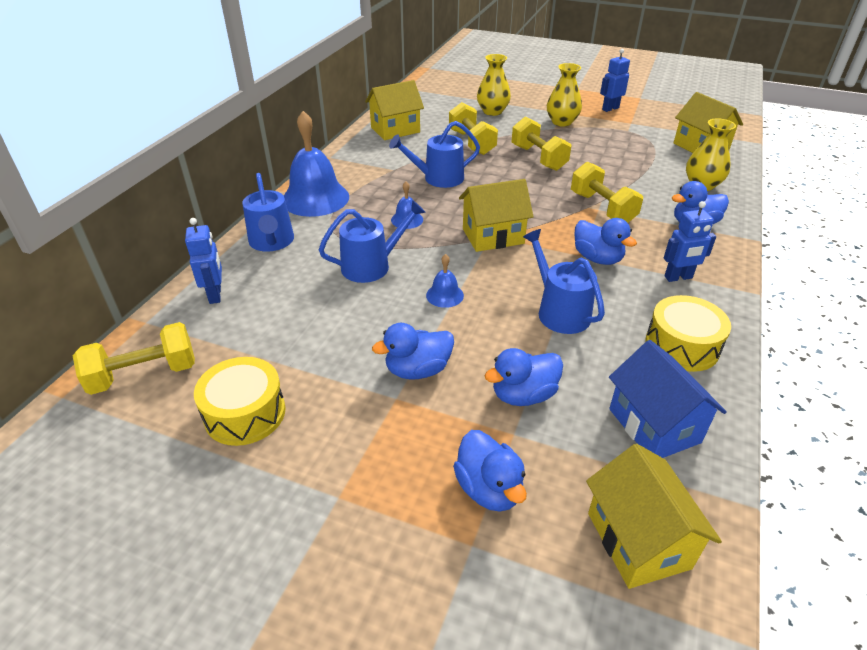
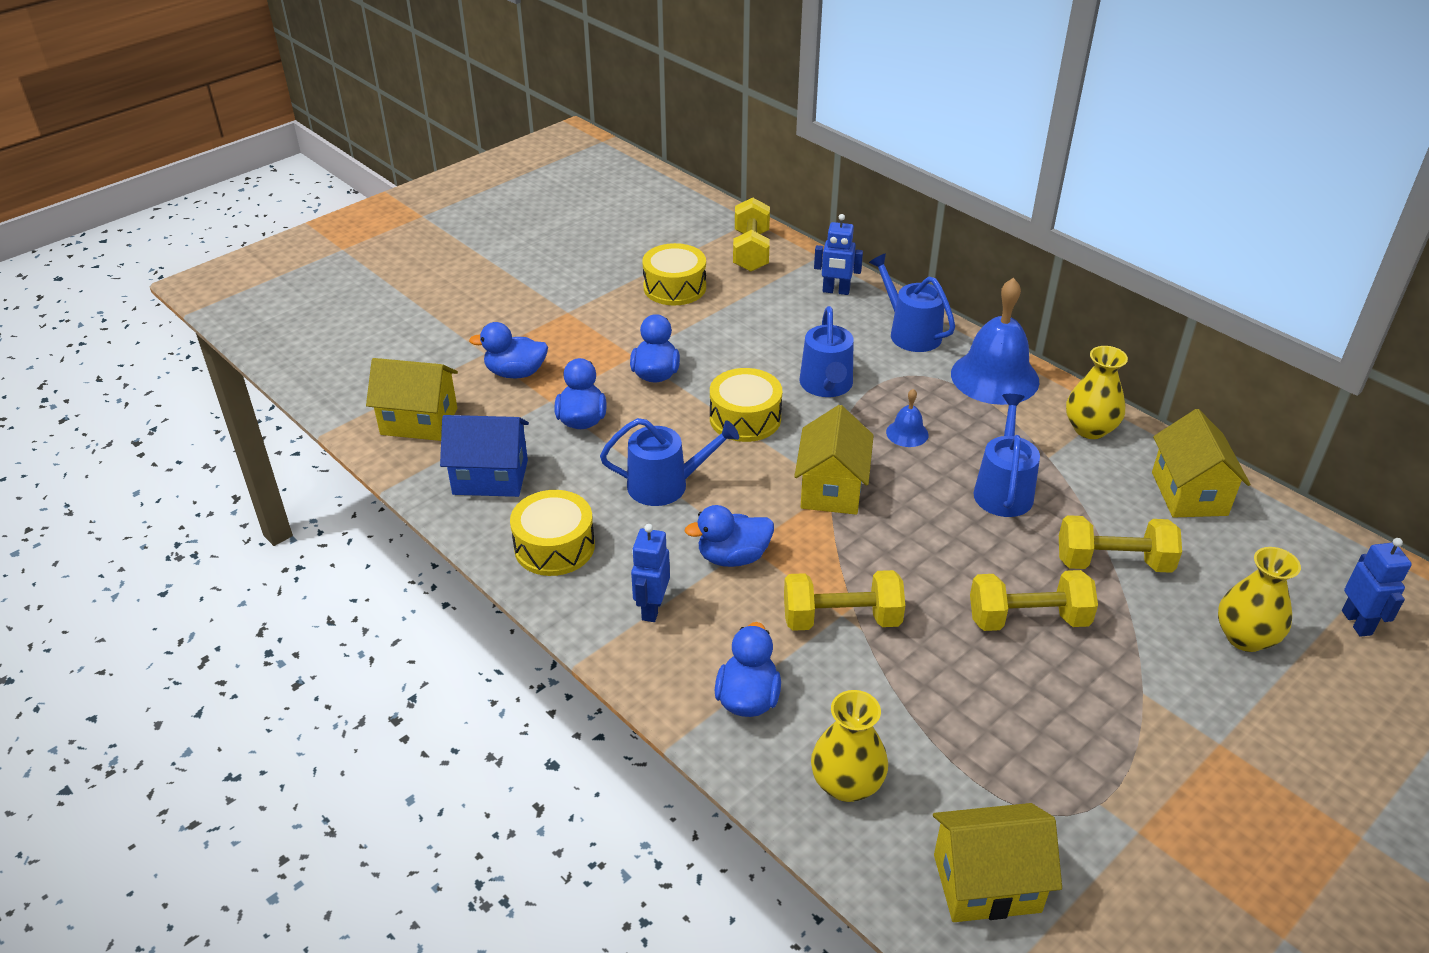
camera: 115 degrees right, 0 degrees up
(272, 242) = (911, 333): blue watering can -> blue watering can turned 45 degrees clockwise
(445, 295) = (745, 418): blue bell -> yellow drum
(561, 122) = (1169, 717): yellow vase -> yellow vase (1090, 429)
(610, 108) = (1224, 836): blue robot -> blue robot (1357, 623)

